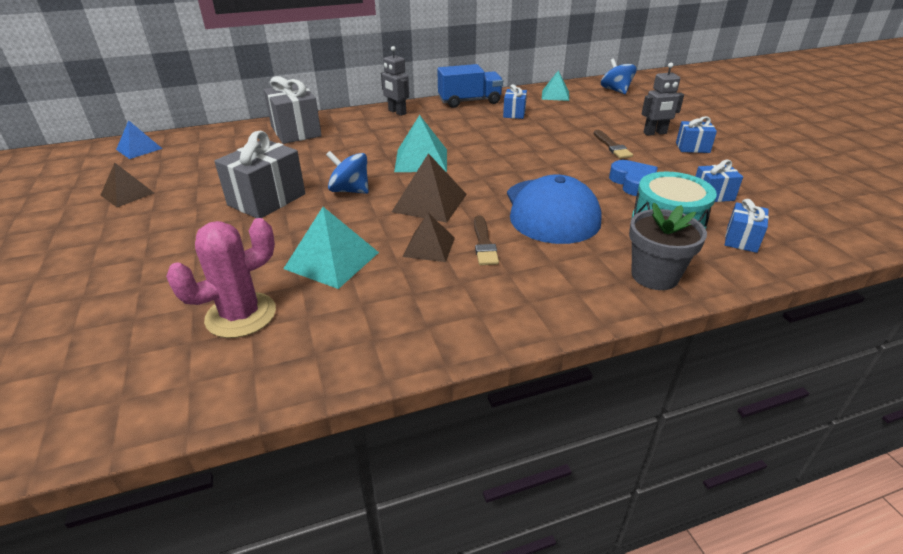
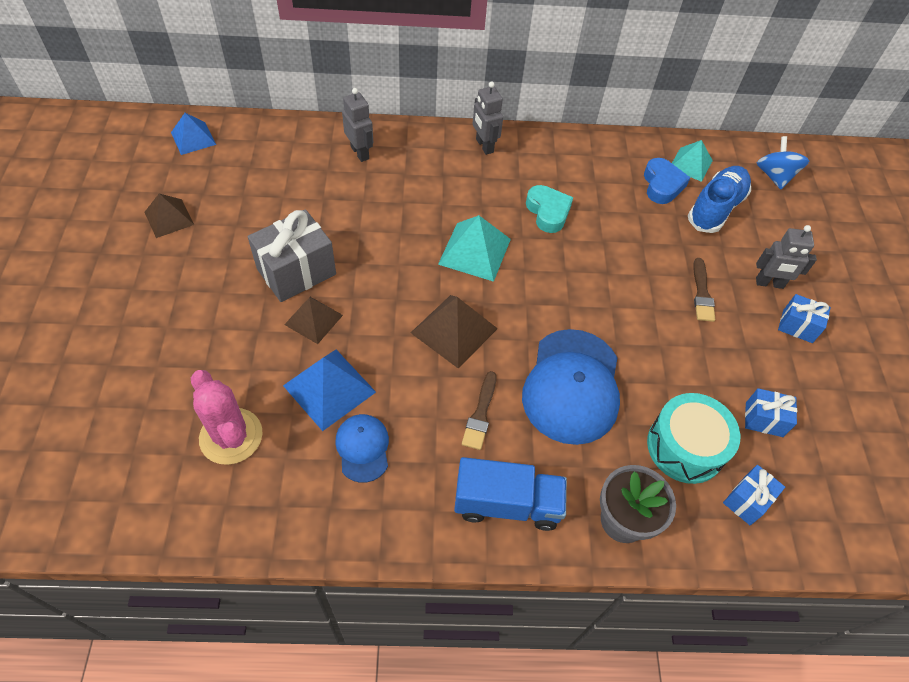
camera: 15 degrees right, 20 degrees up
(241, 315) = (231, 436): pink cactus -> pink cactus turned 75 degrees clockwise
(296, 131) = (360, 153): grey gift -> grey robot
(332, 260) = (329, 388): turquoise pyramid -> blue pyramid
(350, 190) = (381, 283): blue spinning top -> none
(385, 290) = (363, 448): none -> blue cap
(429, 247) = (426, 400): brown pyramid -> brown pyramid (313, 319)
(467, 132) = (548, 212): none -> turquoise heart
(469, 101) = (578, 147): blue truck -> blue truck (507, 504)
(514, 113) = (620, 190): blue gift -> none
(588, 109) = (715, 208): none -> blue shoe
(633, 183) = (687, 368): blue heart -> blue heart (662, 185)

